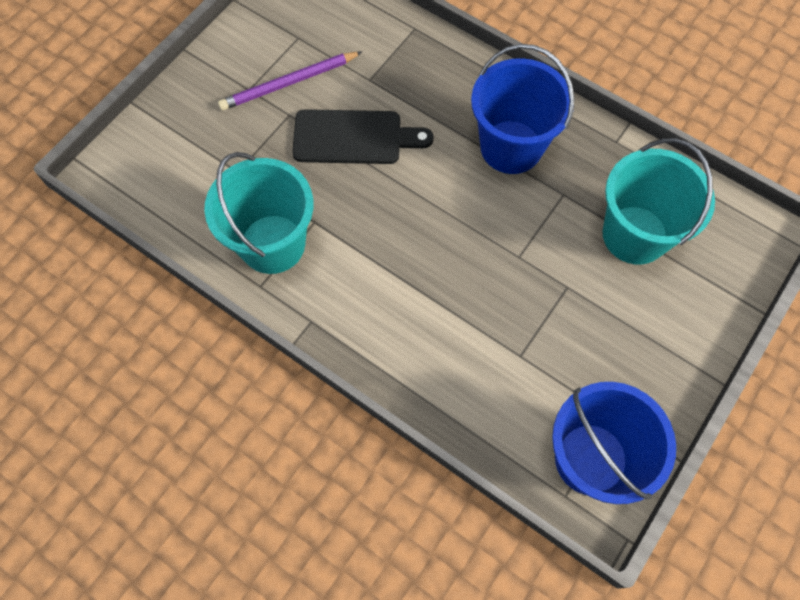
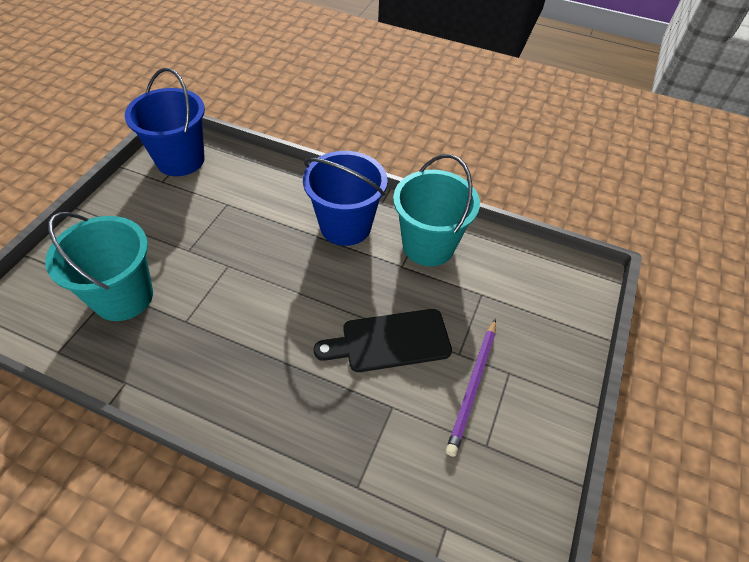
camera: 165 degrees right, 15 degrees down
(289, 83) = (473, 387): purple pencil -> purple pencil turned 150 degrees clockwise
(511, 147) = (235, 358): blue bucket -> blue bucket (345, 226)

